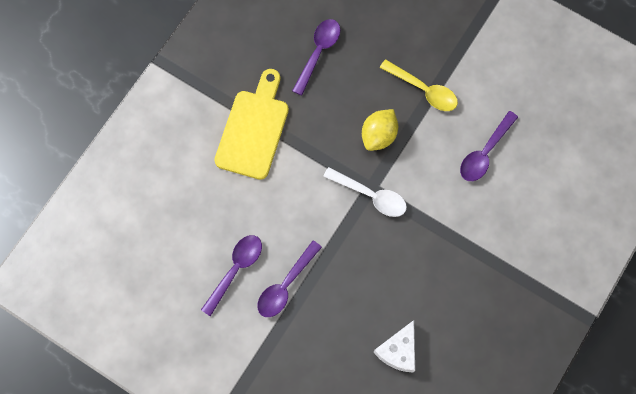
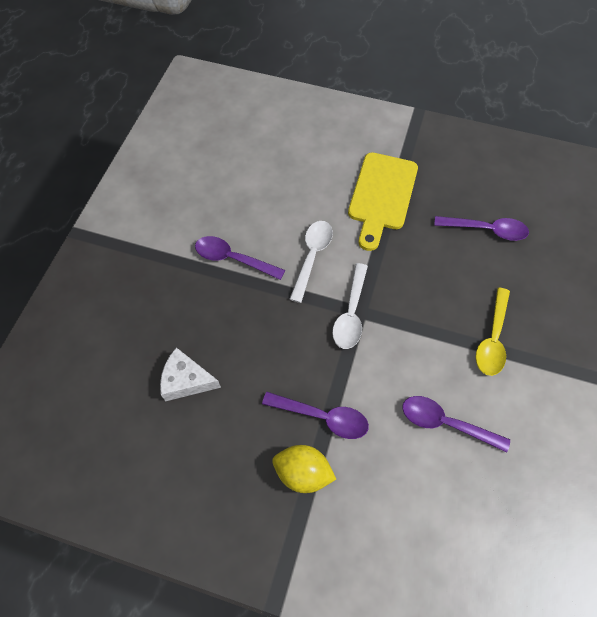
camera: 75 degrees right, 10 degrees down
(235, 270) = (238, 214): purple spoon -> purple spoon (322, 417)
(253, 129) = (382, 195): yellow cutting board -> yellow cutting board turned 105 degrees clockwise
(303, 212) = (312, 256): none -> white spoon
(379, 135) = (420, 306): yellow lemon -> yellow lemon (303, 472)

